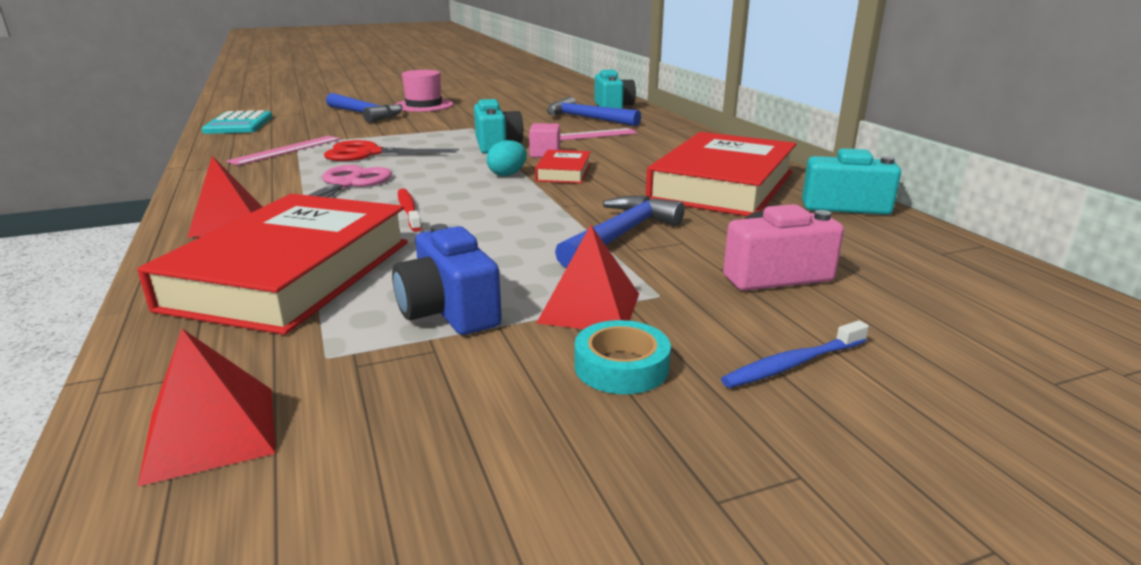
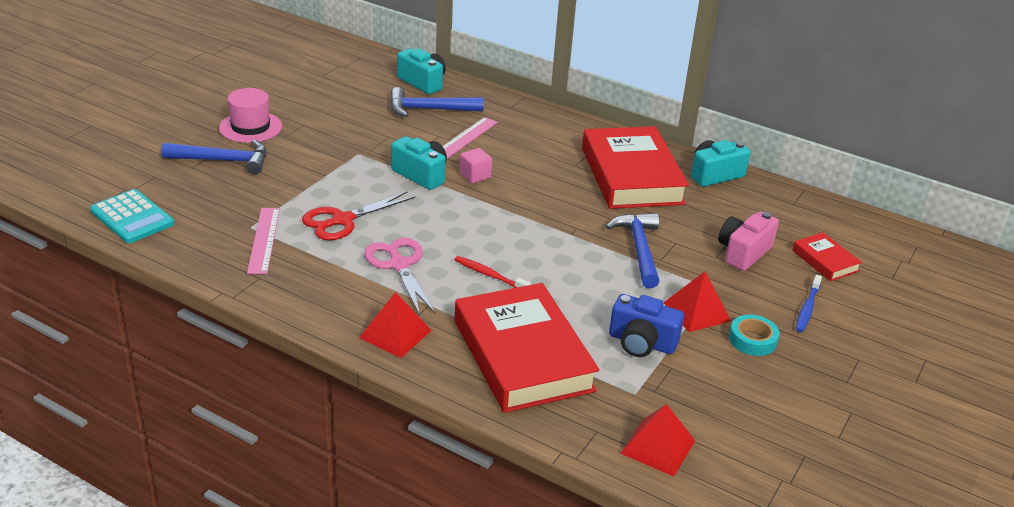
camera: 40 degrees left, 10 degrees up
(507, 174) = (487, 211): turquoise egg -> none
(563, 172) = (520, 195): red book -> red book (825, 261)

